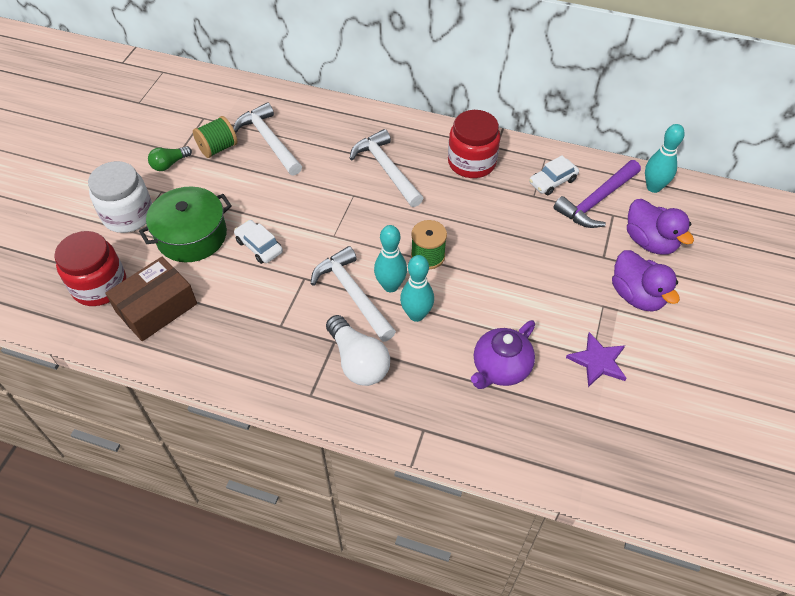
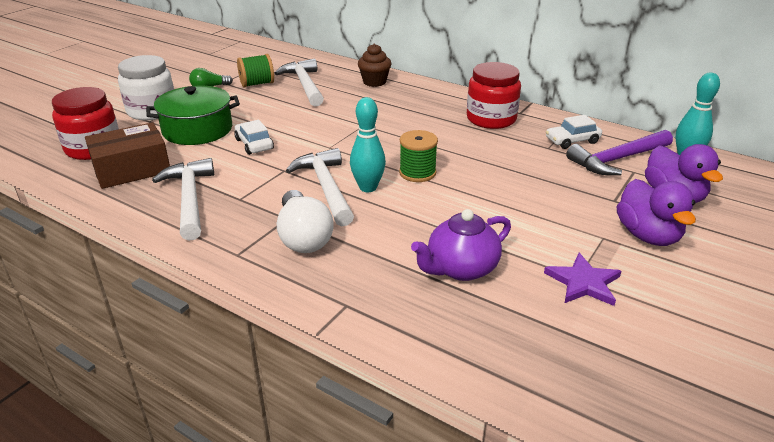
camera: 15 degrees right, 20 degrees down
(339, 122) = (374, 82): none -> brown cupcake
(386, 169) = (404, 113): white hammer -> white hammer (190, 199)
(416, 314) = (384, 212): turquoise bowling pin -> none

